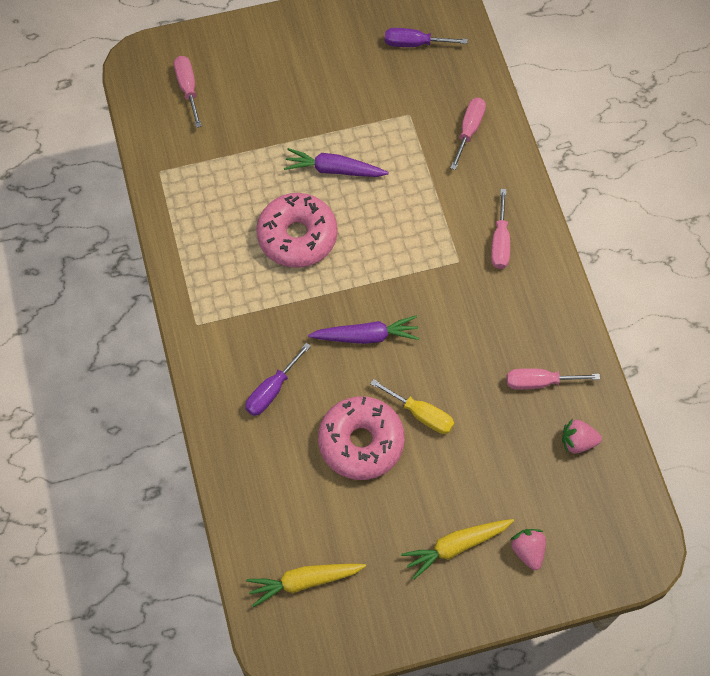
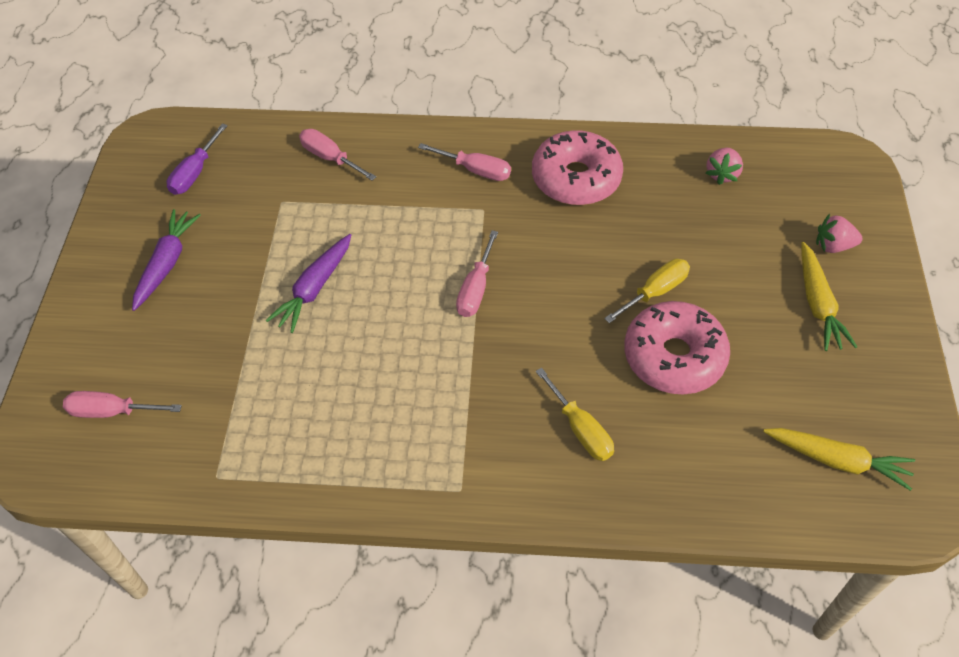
camera: 70 degrees left, 10 degrees down
(272, 390) = (580, 429): purple screwdriver -> yellow screwdriver
(297, 236) = (385, 348): pink donut -> pink donut (576, 178)
(304, 581) = (837, 460): yellow carrot -> yellow carrot turned 75 degrees counterclockwise
(366, 336) = (542, 316): purple carrot -> purple carrot (166, 264)
(539, 382) = (647, 184): pink screwdriver -> pink screwdriver (475, 289)

